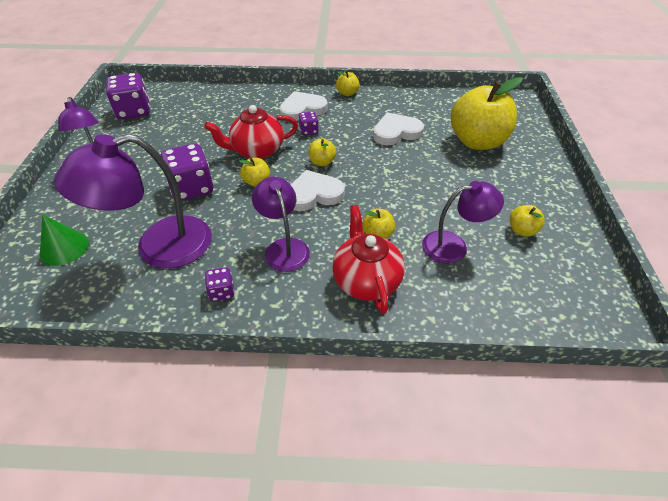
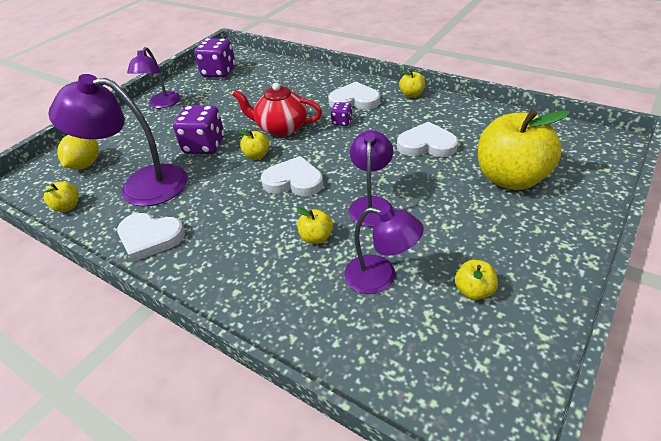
camera: 35 degrees right, 5 degrees down
(64, 248) = (85, 165): green cone -> yellow lemon
(222, 292) = (150, 238): purple dice -> white heart
(284, 247) = (227, 219): purple lamp -> purple lamp (371, 204)
(322, 162) = (328, 154): yellow apple -> yellow apple (68, 207)
(366, 280) = (267, 276): red teapot -> none

